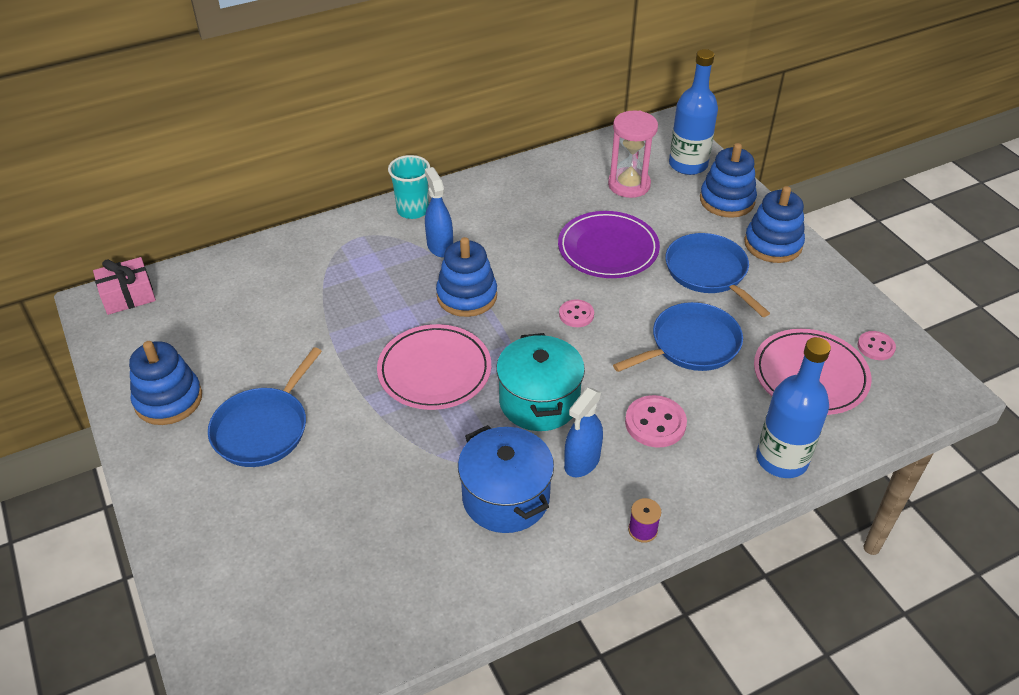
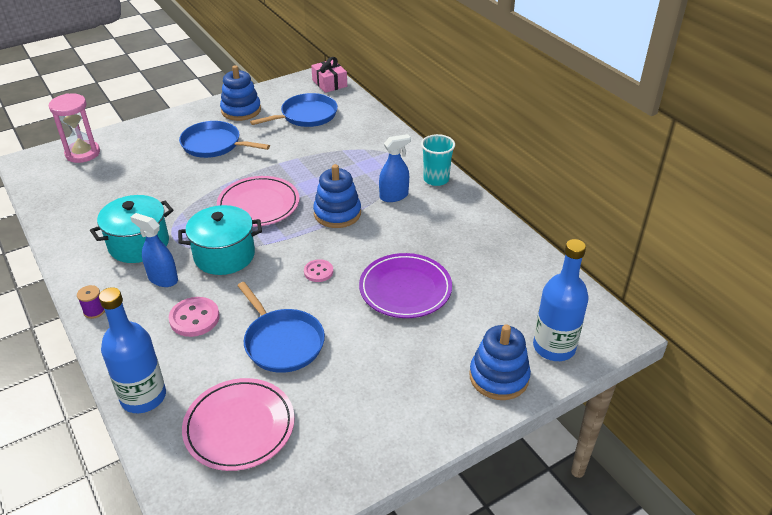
camera: 85 degrees right, 5 degrees down
(506, 497) = (139, 244): blue pot -> turquoise pot
(629, 185) = (505, 302): pink hourglass -> pink hourglass (83, 153)
(709, 272) = (380, 358): blue pan -> blue pan (306, 115)
(773, 244) = (431, 412): blue stacking toy -> none
(875, 347) = (276, 488): pink button -> none

